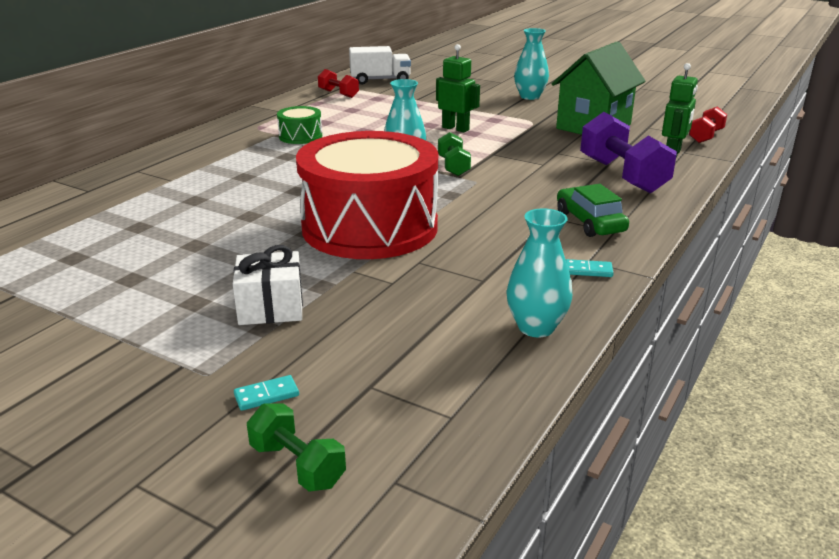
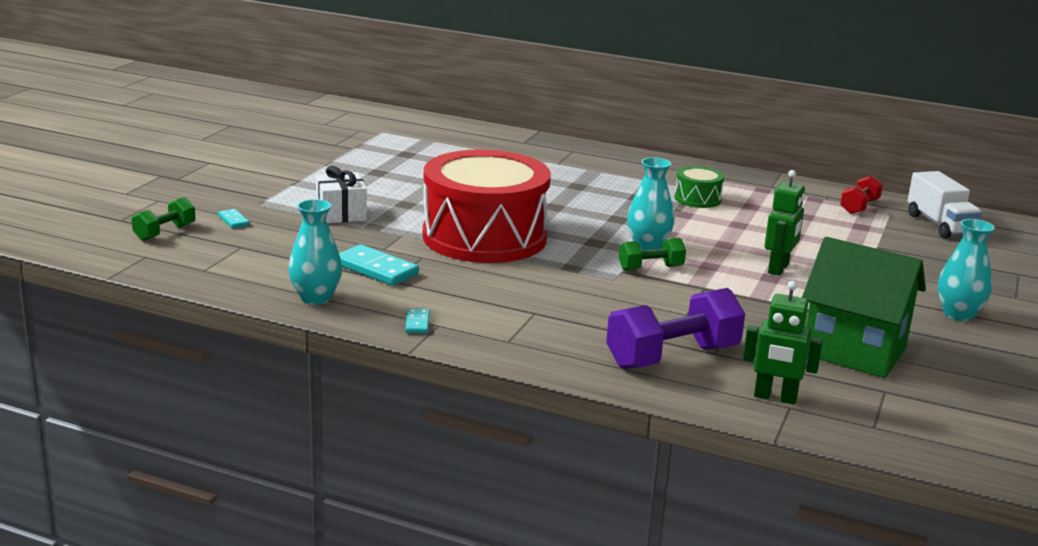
camera: 80 degrees right, 5 degrees down
(452, 288) = (376, 269): none -> turquoise domino
(590, 222) = (527, 330): green car -> none
(705, 136) = (873, 432): red dumbbell -> none

